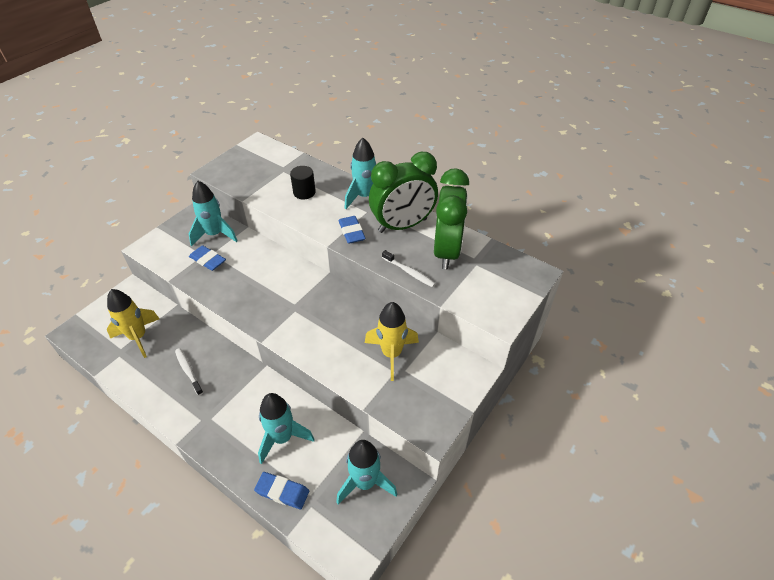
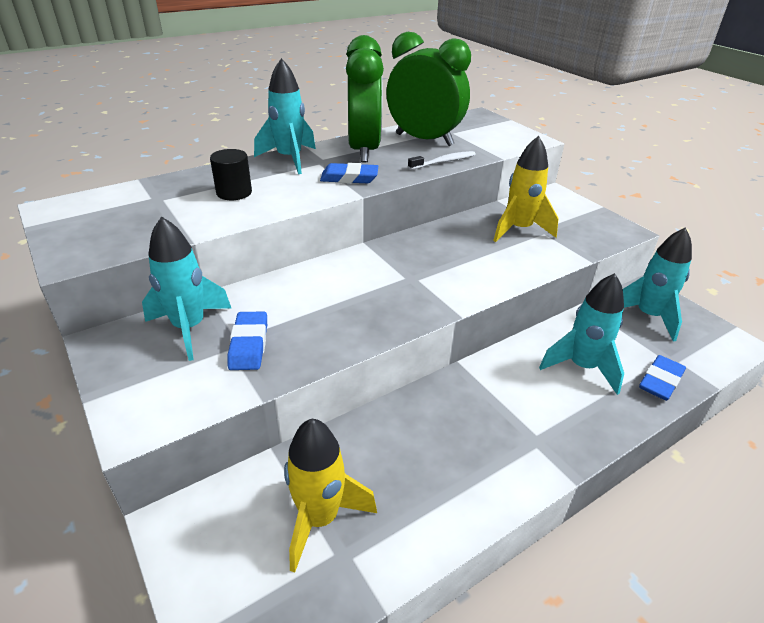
camera: 70 degrees left, 10 degrees down
(188, 371) = (434, 450): white toothbrush -> none
(208, 260) = (249, 344): blue eraser -> blue eraser turned 60 degrees counterclockwise

